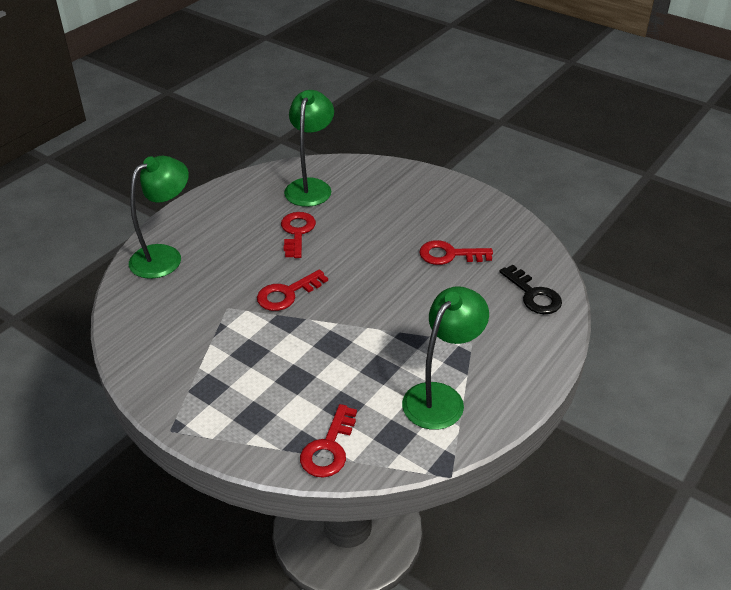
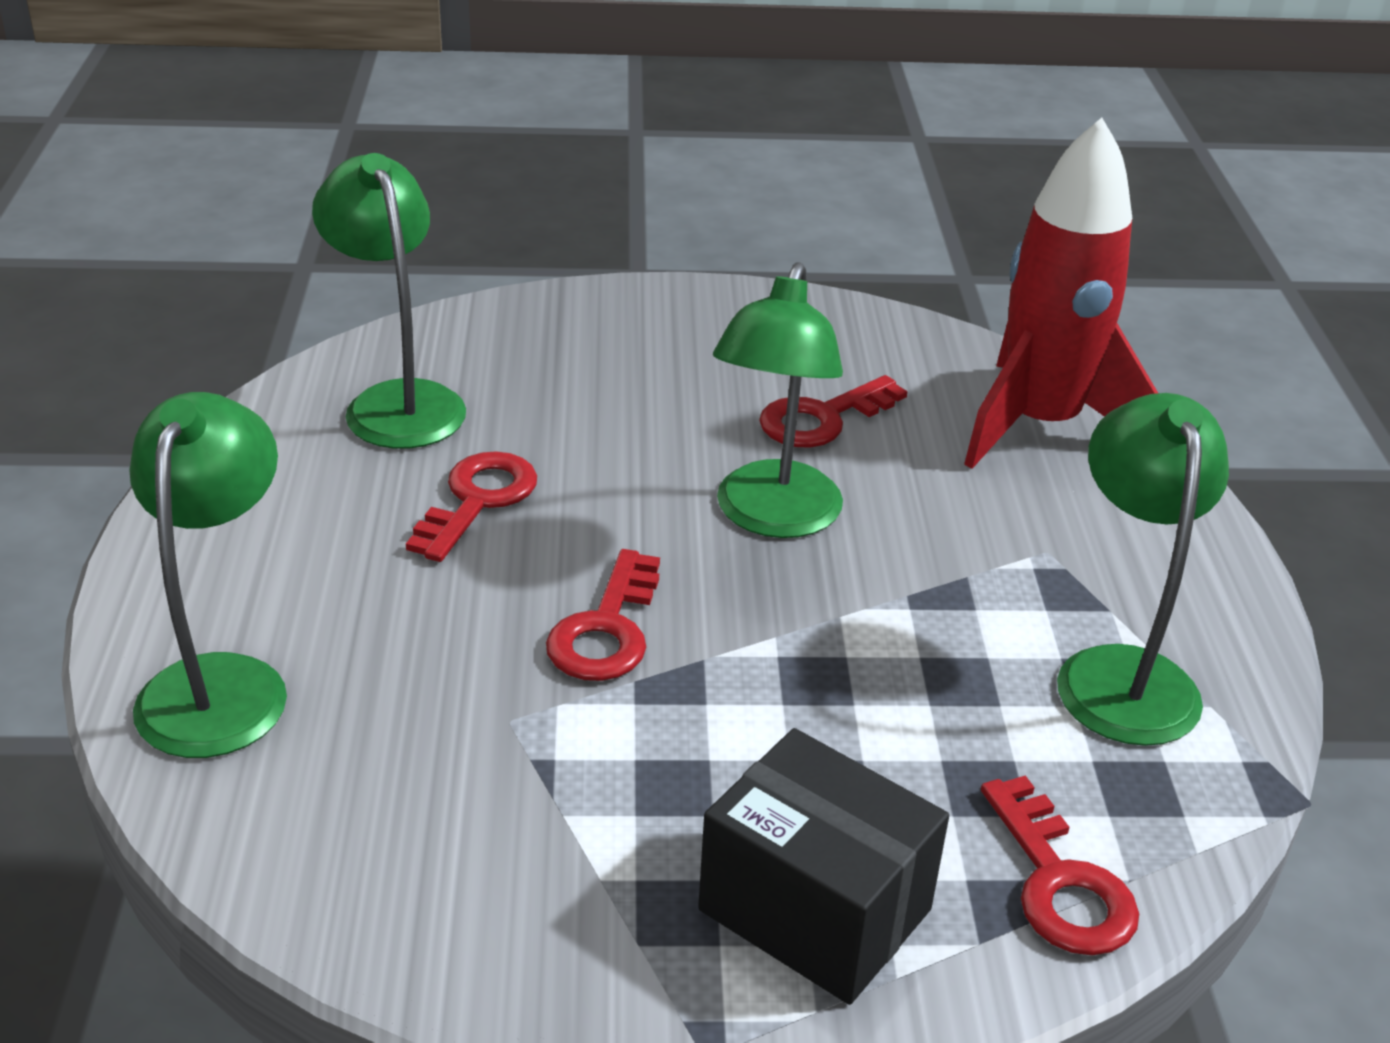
camera: 40 degrees left, 5 degrees down
(246, 411) = (814, 910): none -> black box
(297, 232) = (477, 500): red key -> red key turned 60 degrees clockwise
(386, 282) = (772, 517): none -> green lamp
(533, 295) = (1040, 425): black key -> red rocket

